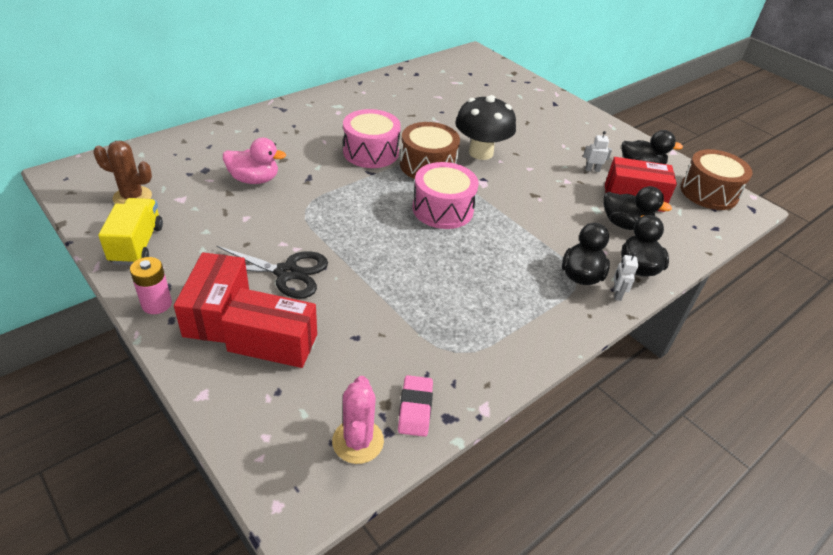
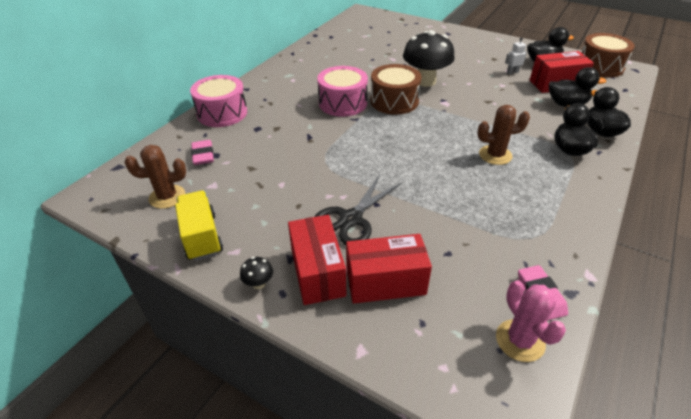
camera: 15 degrees left, 0 degrees up
(156, 304) = (259, 283): pink battery -> black mushroom
(192, 166) = (203, 155): none -> pink eraser
(254, 179) = (265, 151): pink duck -> none
(287, 273) = (351, 219): black scissors -> black scissors turned 135 degrees clockwise
(443, 209) = (432, 131): pink drum -> pink drum (222, 113)
(490, 256) = (495, 155): none -> brown cactus
(616, 294) = (604, 155): white robot -> none

